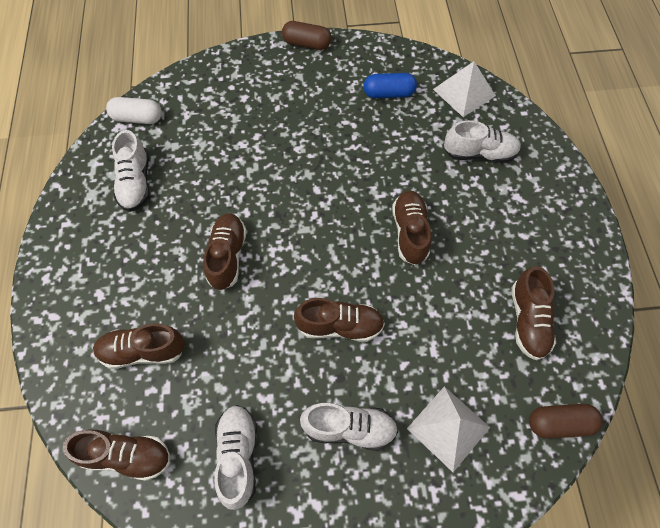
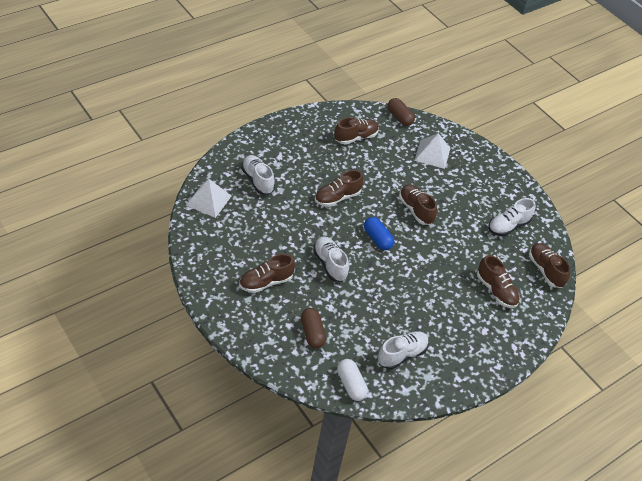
camera: 125 degrees left, 15 degrees down
(227, 256) = (414, 277): brown shoe -> brown shoe (266, 282)
(307, 44) = (212, 307): brown capsule -> brown capsule (312, 333)
(349, 428) = (462, 189): white shoe -> white shoe (330, 264)
(388, 93) = (234, 240): blue capsule -> blue capsule (377, 239)

